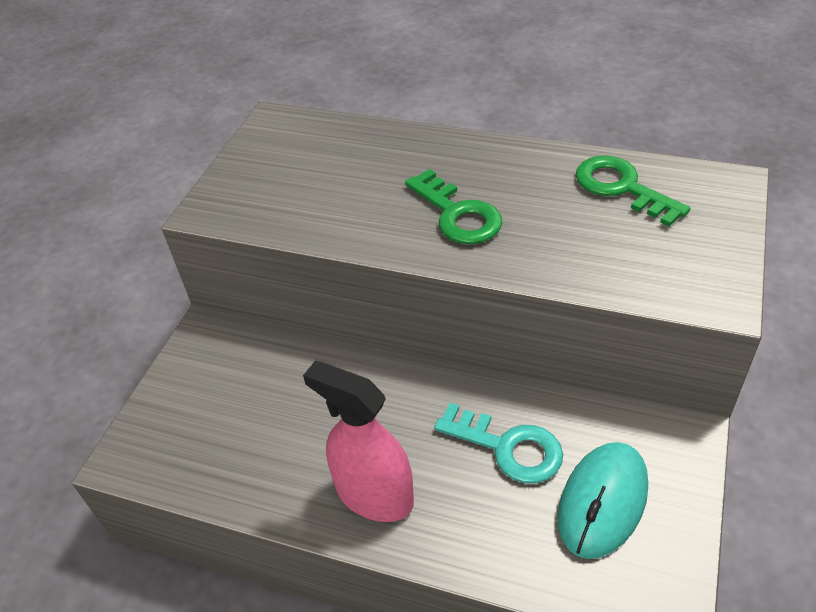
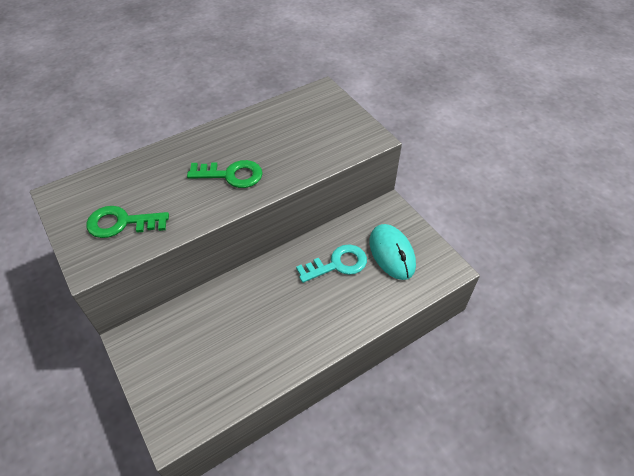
camera: 55 degrees left, 5 degrees up
(374, 495) = (311, 329): pink spray bottle -> none
(622, 188) = (286, 117): green key -> green key (122, 223)

